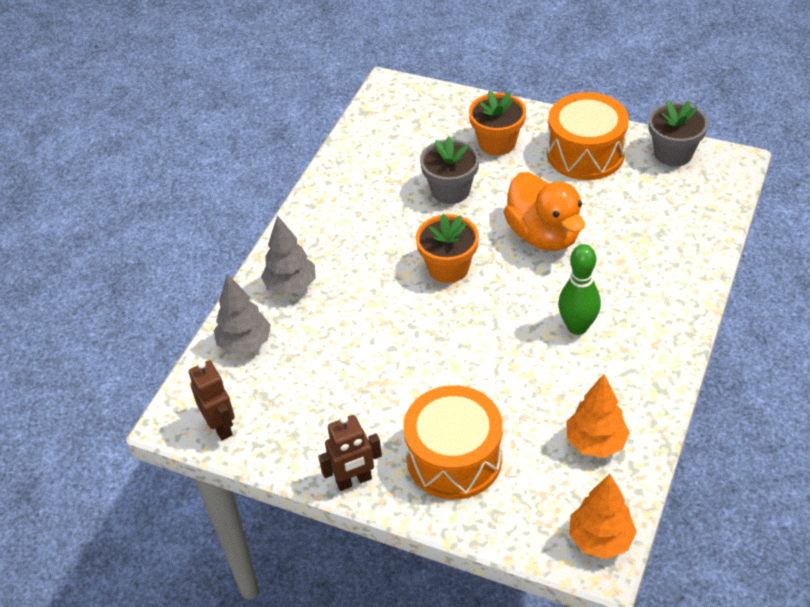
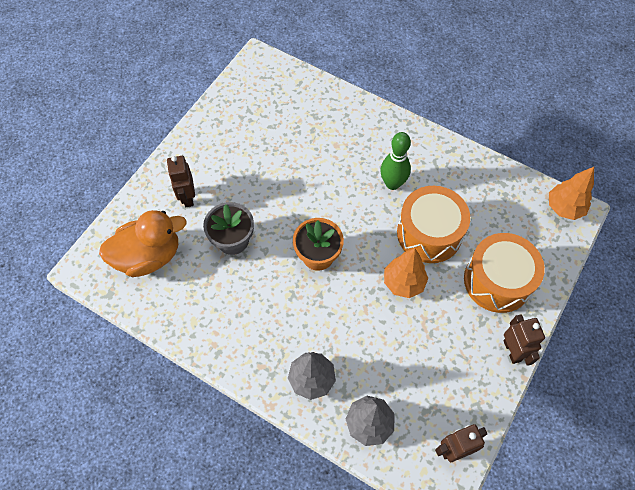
camera: 85 degrees left, 15 degrees up
(497, 142) = (187, 197): orange flower pot -> brown robot
(543, 235) = (299, 186): orange duck -> orange duck (149, 256)
(585, 153) = (220, 141): orange drum -> orange drum (429, 233)
(595, 442) = (491, 194): orange tree -> orange tree (403, 282)
(673, 153) = (238, 89): grey flower pot -> none

